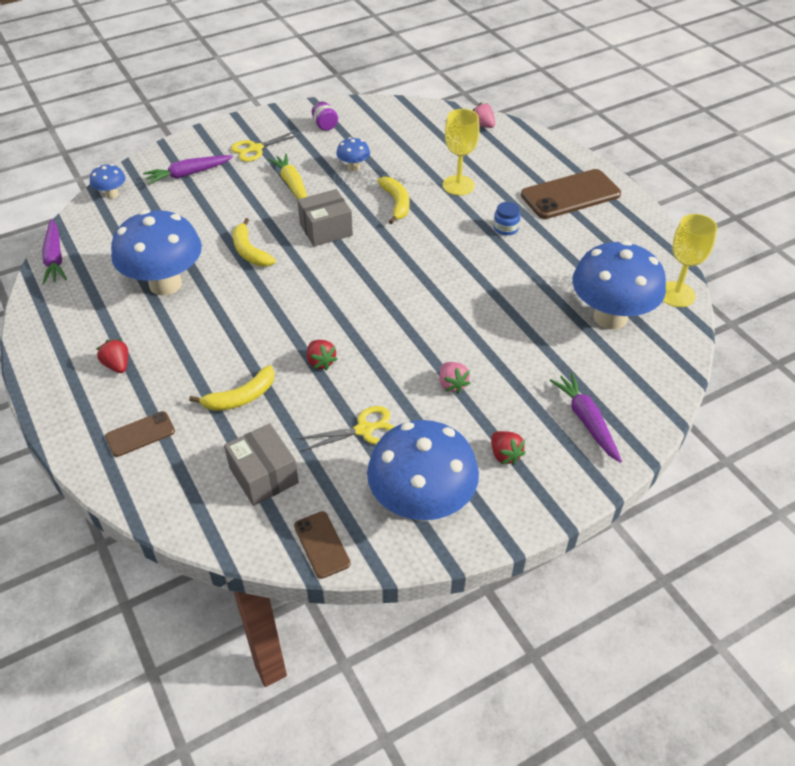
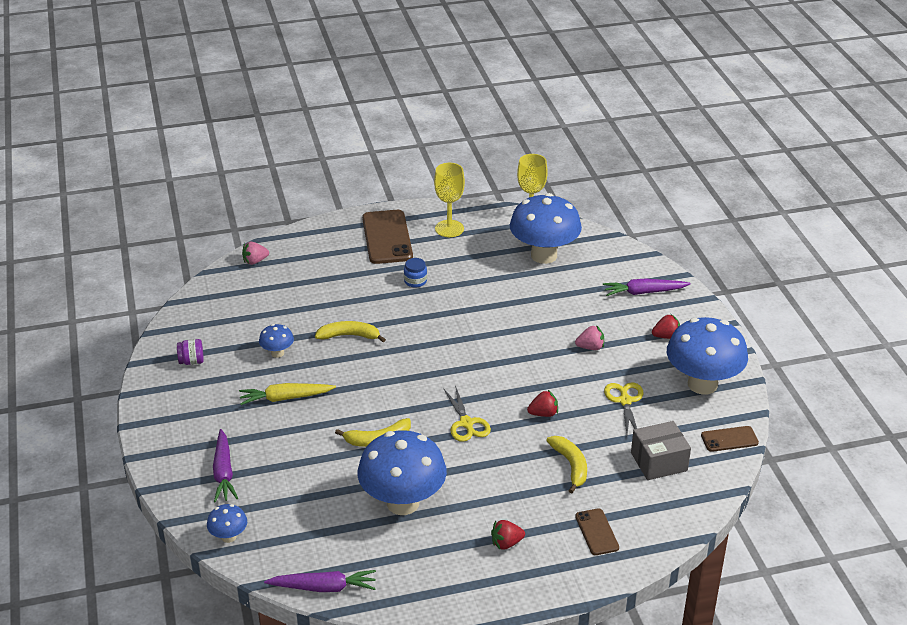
camera: 75 degrees left, 10 degrees down
(256, 149) = (205, 416): yellow scissors -> yellow scissors (466, 423)
(326, 229) = (367, 386): grey box -> none
(458, 185) = (341, 294): yellow goblet -> yellow goblet (449, 228)

